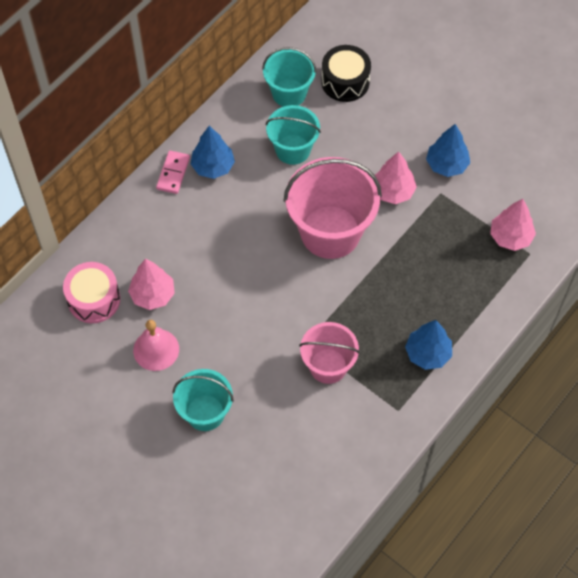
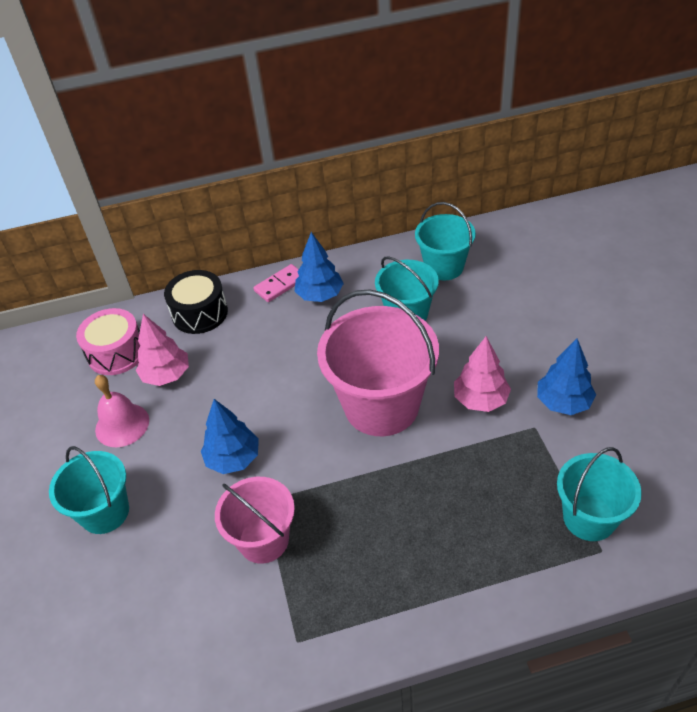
camera: 40 degrees right, 15 degrees down
(345, 81) = (509, 280): black drum -> black drum (200, 313)
(427, 353) = (384, 595): blue tree -> blue tree (233, 459)
(510, 237) = (589, 518): pink tree -> turquoise bucket

